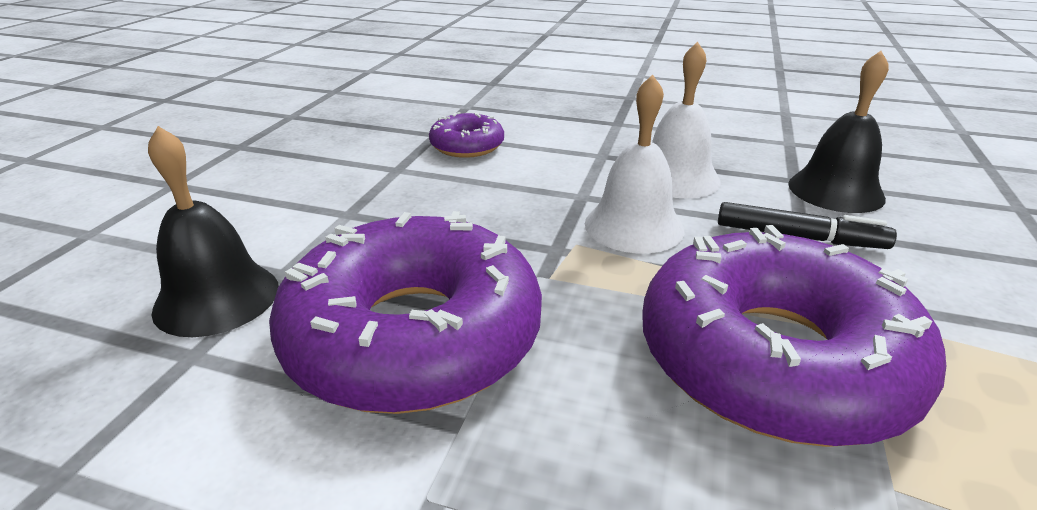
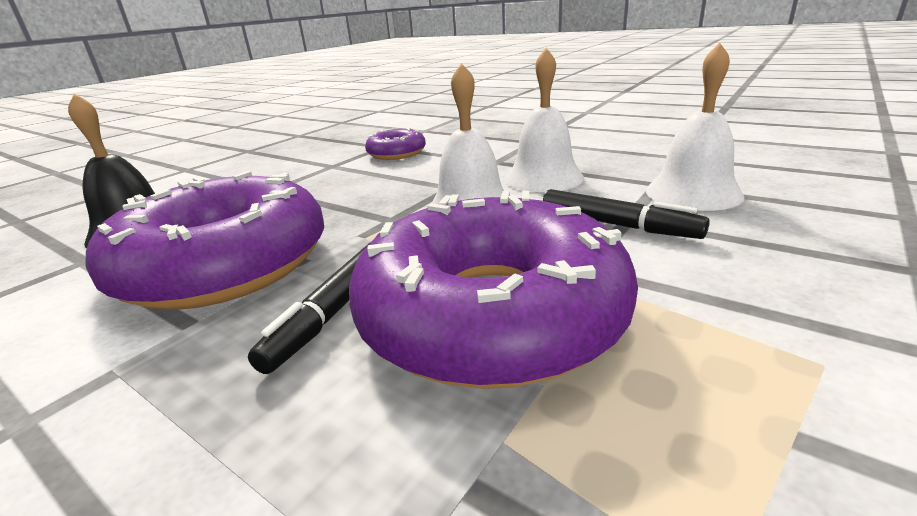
camera: 20 degrees right, 5 degrees down
(612, 380) = (333, 311): none -> black marker
(835, 191) = (693, 193): black bell -> white bell

